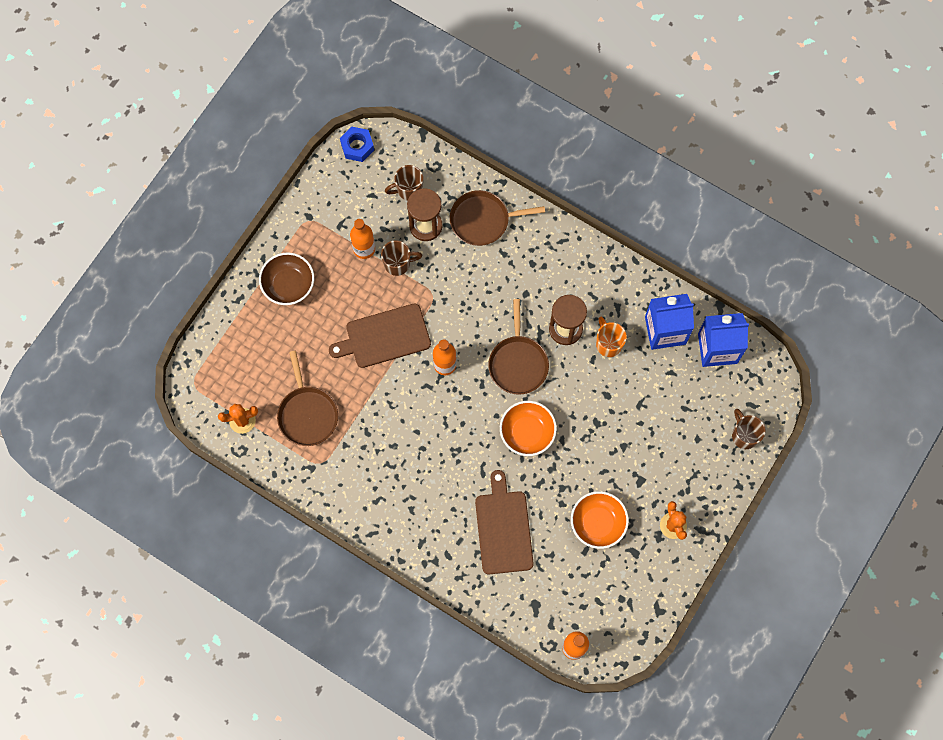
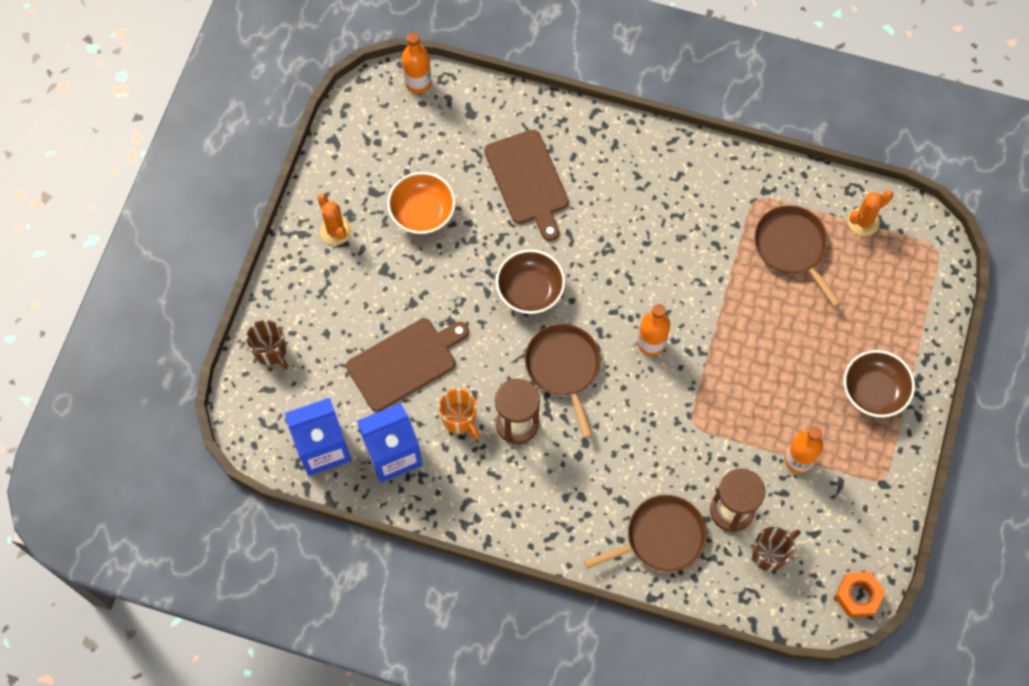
camera: 165 degrees right, 5 degrees down
(357, 146) = (858, 596): blue nut -> orange nut
(384, 337) = (734, 358): brown cutting board -> brown cutting board (405, 362)
(398, 263) = (749, 452): brown mug -> none
(527, 432) = (530, 290): orange bowl -> brown bowl

